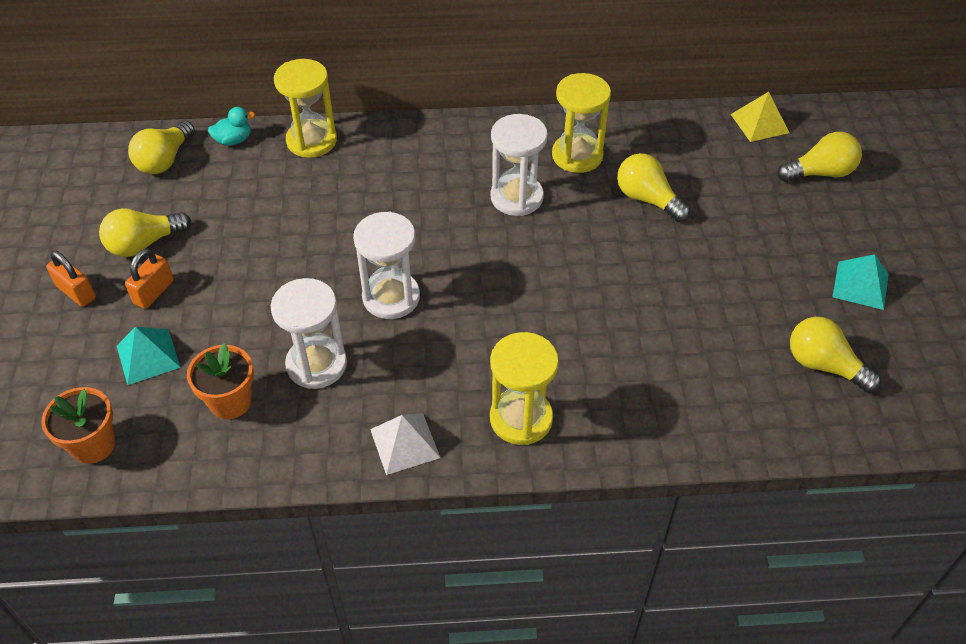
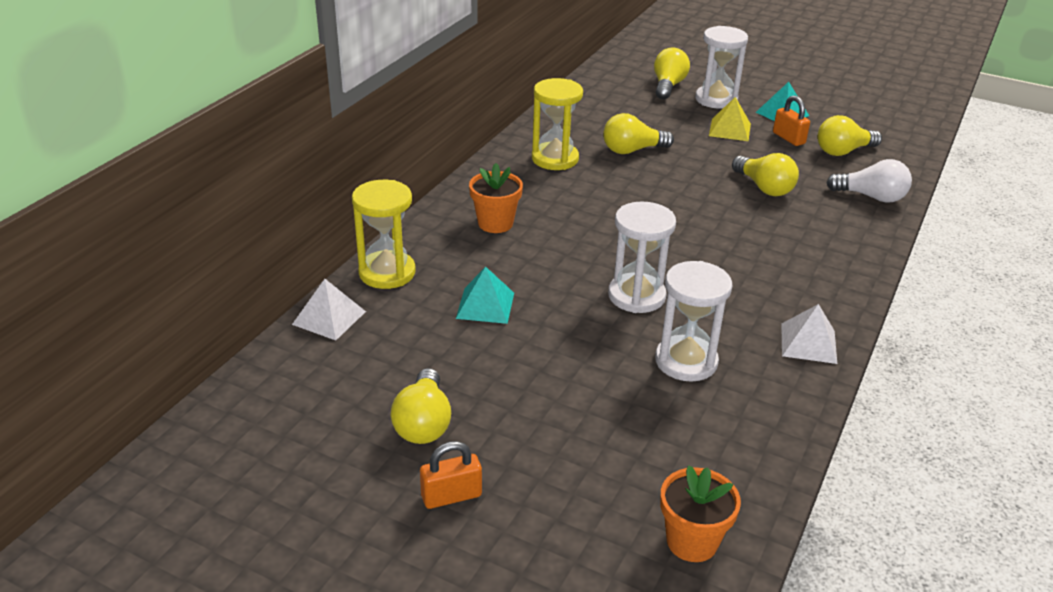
camera: 60 degrees left, 15 degrees down
(148, 356) = (594, 466): turquoise pyramid -> turquoise pyramid (485, 305)
(154, 292) = (504, 436): orange padlock -> orange padlock (788, 138)
(165, 160) = (305, 371): yellow light bulb -> yellow light bulb (764, 188)
(230, 402) = (696, 427): orange flower pot -> orange flower pot (495, 223)
(233, 140) = (329, 317): turquoise duck -> white pyramid
(516, 197) = (575, 199): white hourglass -> white hourglass (716, 99)
(521, 418) = (816, 280): yellow hourglass -> none
(738, 420) = (871, 197): none -> white light bulb
(759, 123) = (597, 85): yellow pyramid -> yellow pyramid (729, 129)

